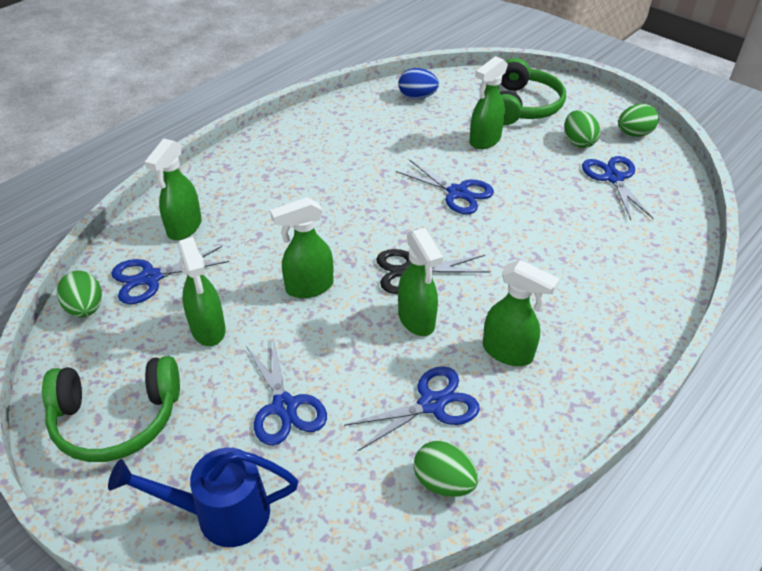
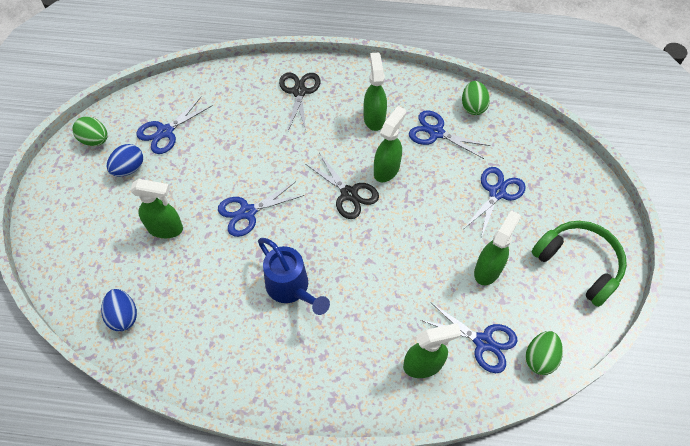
camera: 125 degrees left, 15 degrees up
(222, 514) = (569, 177): blue watering can -> blue watering can (291, 288)
(308, 287) = (409, 240): green spray bottle -> none
(457, 192) = (248, 212): blue scissors -> blue scissors turned 120 degrees counterclockwise
(522, 106) = (92, 227): green headphones -> none
(578, 142) = (129, 168): green egg -> blue egg
(608, 303) = (299, 92): none -> black scissors

